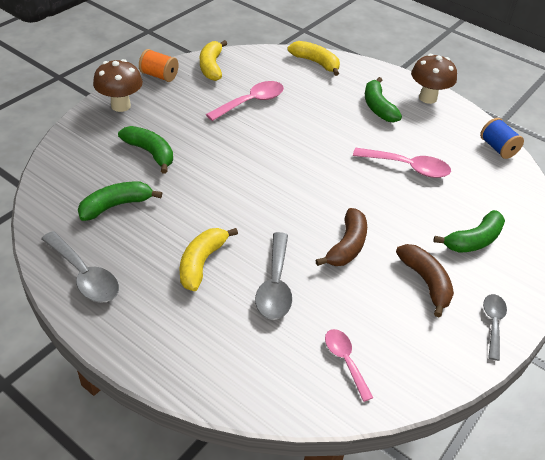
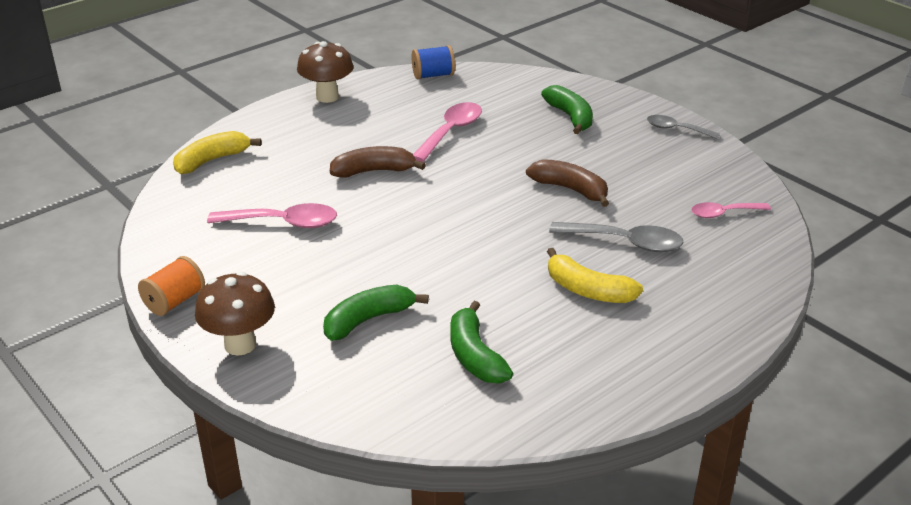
camera: 75 degrees left, 10 degrees down
(84, 275) = (602, 386): grey spoon -> none
(211, 67) = (175, 249): yellow banana -> none
(251, 102) = (282, 223): pink spoon -> pink spoon turned 120 degrees clockwise
(378, 107) = (332, 131): green banana -> none
(426, 282) = (624, 153): brown banana -> brown banana (374, 171)

